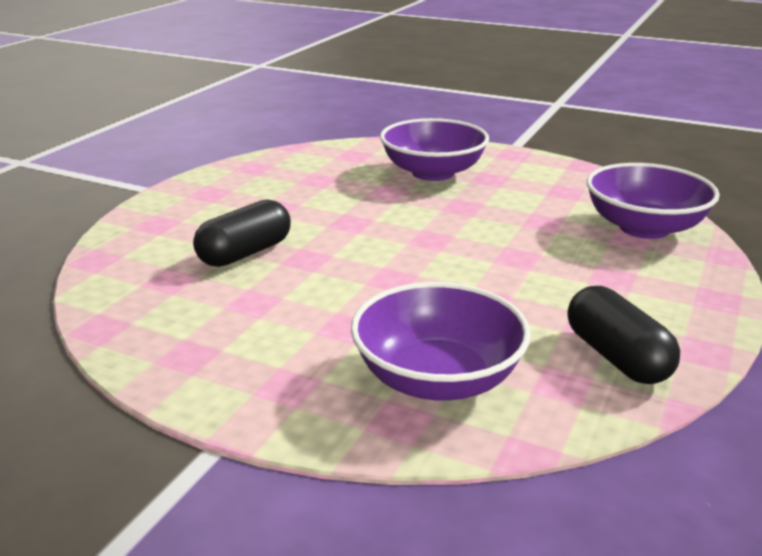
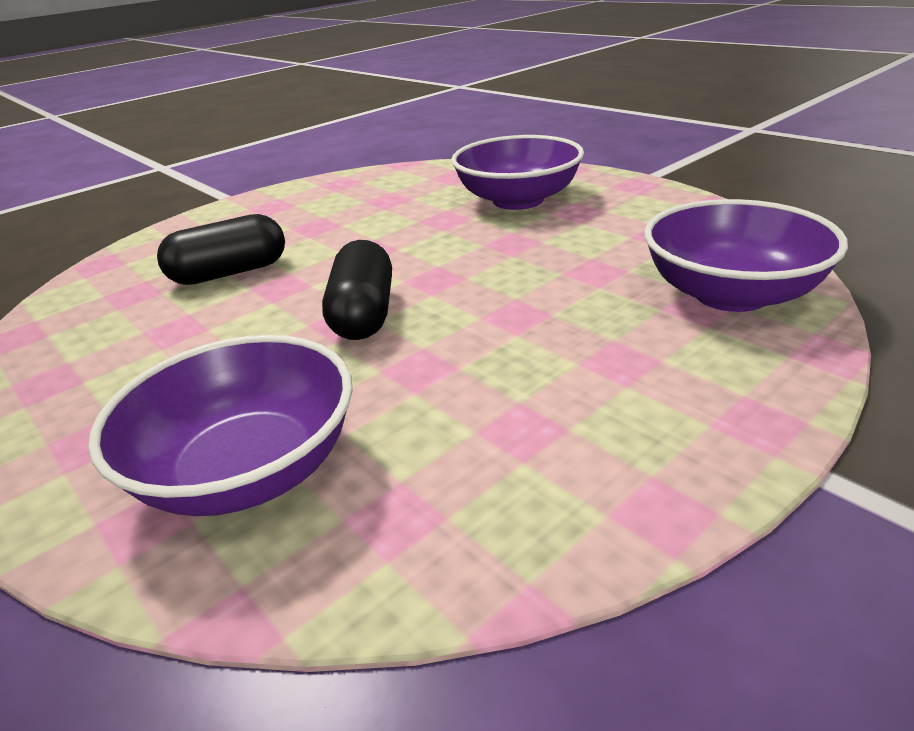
camera: 25 degrees right, 5 degrees up
(616, 357) = (511, 490): black capsule -> black capsule (364, 314)

